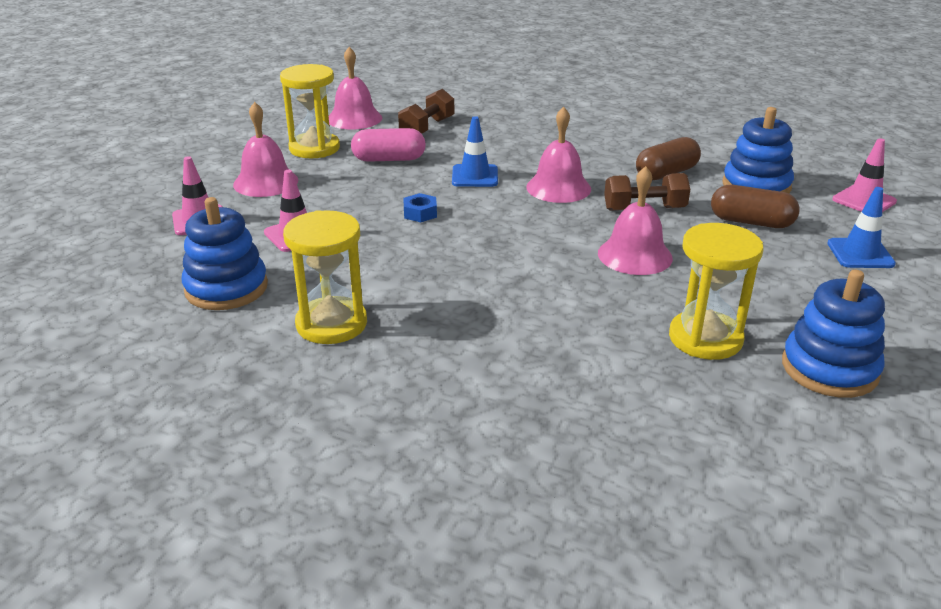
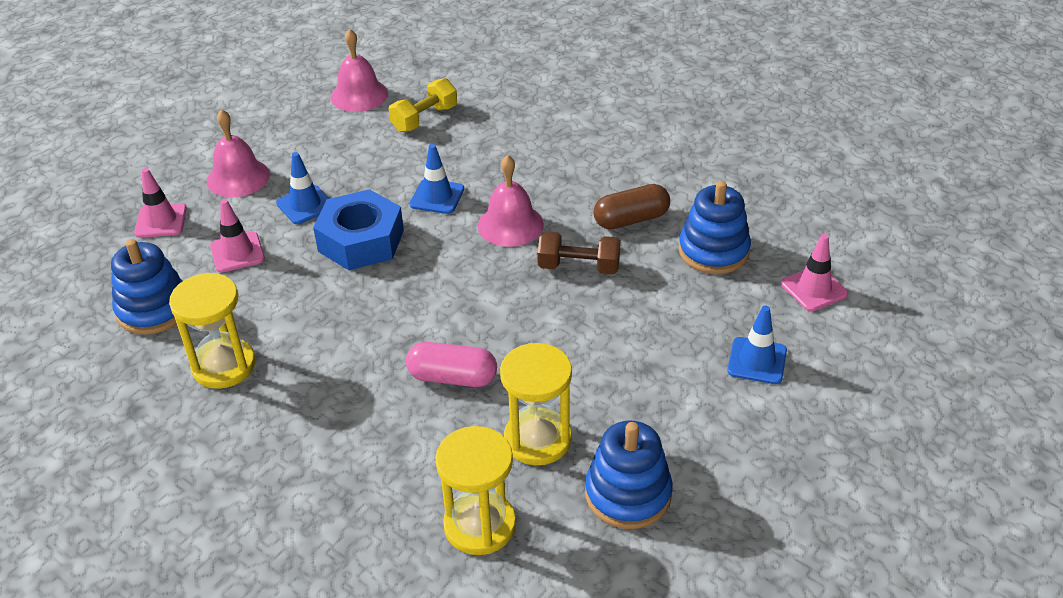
camera: 15 degrees right, 10 degrees up
(314, 148) = (302, 135): yellow hourglass -> yellow hourglass (480, 525)
(347, 194) = (305, 205): none -> blue traffic cone
(389, 159) = (366, 161): pink capsule -> pink capsule (452, 377)
(420, 213) = (361, 241): blue nut -> blue nut, size x2.41
(427, 128) = (424, 119): brown dumbbell -> yellow dumbbell
(635, 255) = (533, 327): pink bell -> none
(751, 222) = (675, 301): brown capsule -> none

